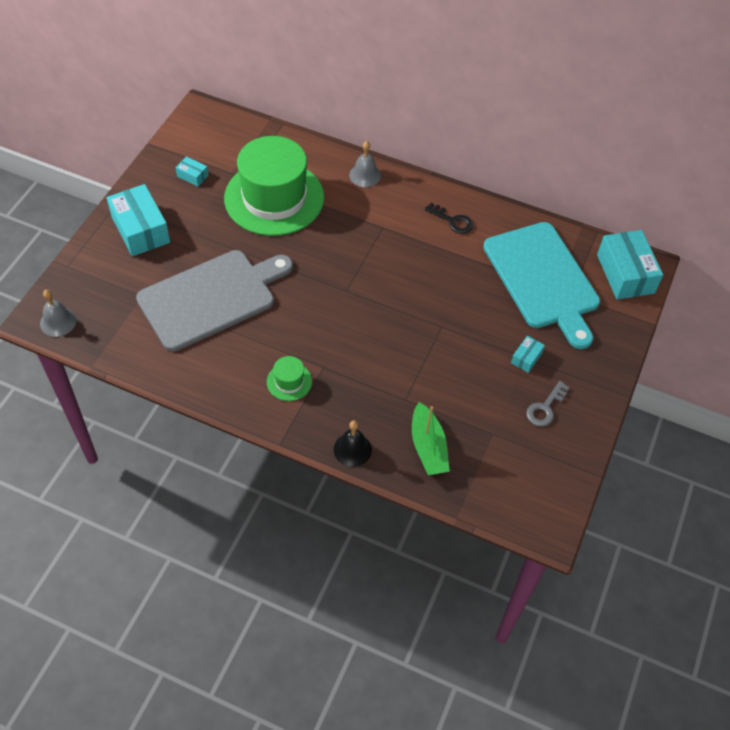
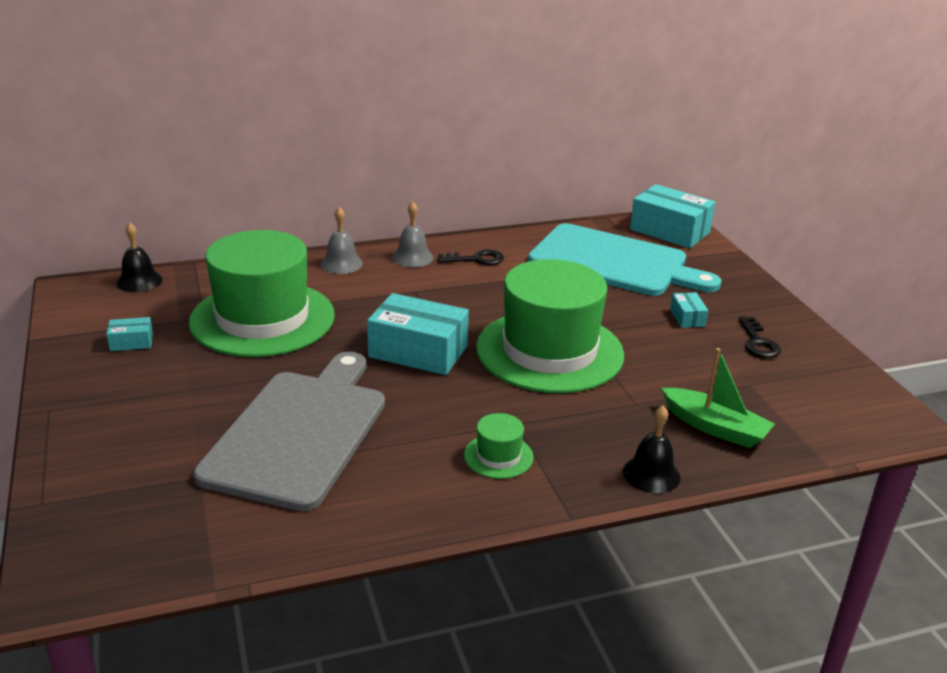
camera: 40 degrees left, 25 degrees down
(58, 322) = (97, 570): grey bell -> grey bell (412, 257)
(140, 229) = (117, 417): turquoise box -> turquoise box (418, 351)
(239, 124) = (139, 281): none -> black bell
(404, 328) = (549, 351): none -> green hat
(545, 408) = (758, 342): grey key -> black key

